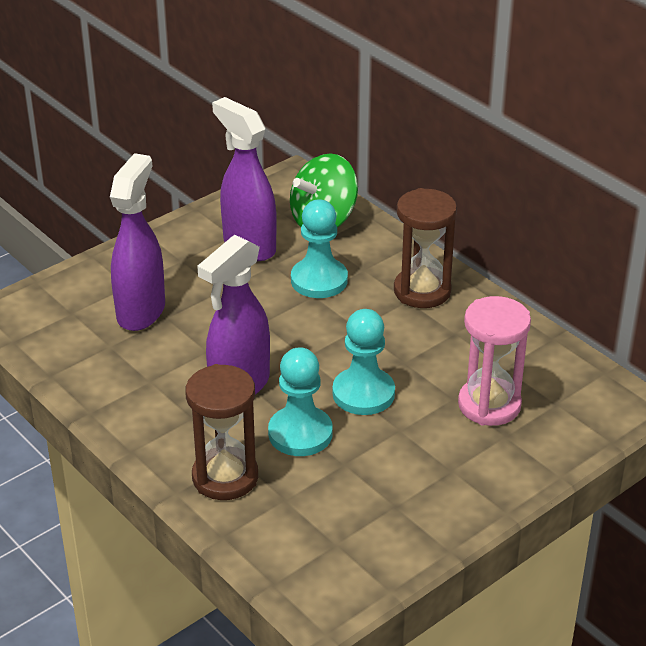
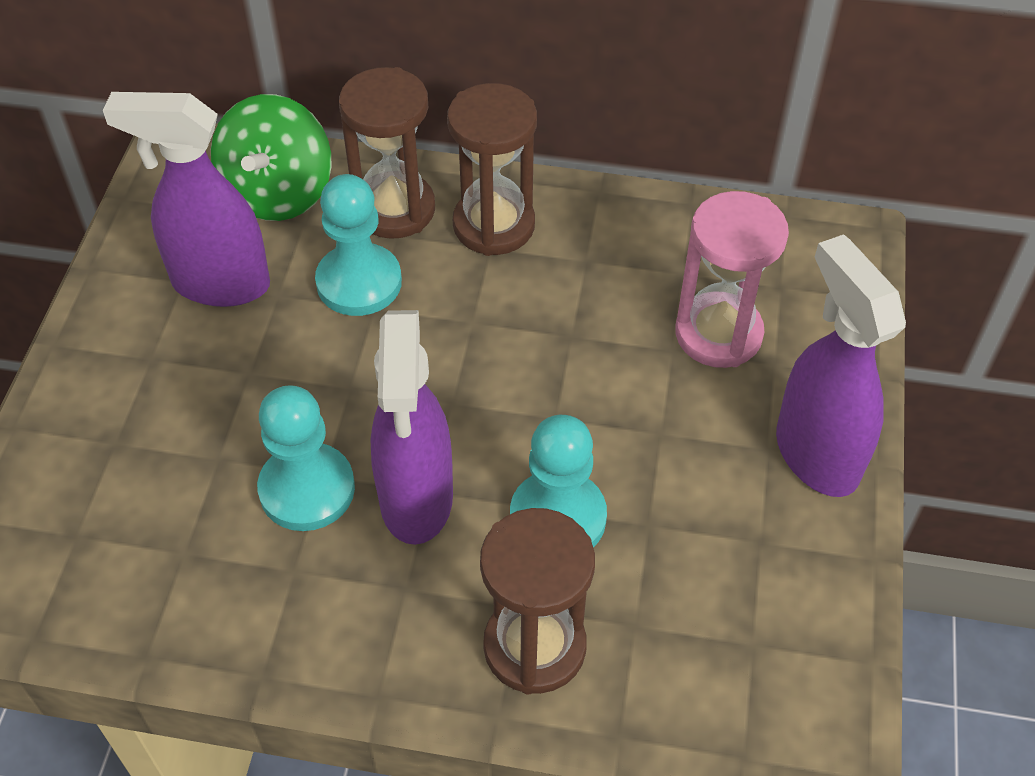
camera: 40 degrees left, 15 degrees up
(141, 311) = (174, 470): purple spray bottle -> purple spray bottle (815, 454)
(363, 393) = (571, 410): turquoise pawn -> turquoise pawn (307, 489)
(376, 257) = (394, 209): none -> brown hourglass

